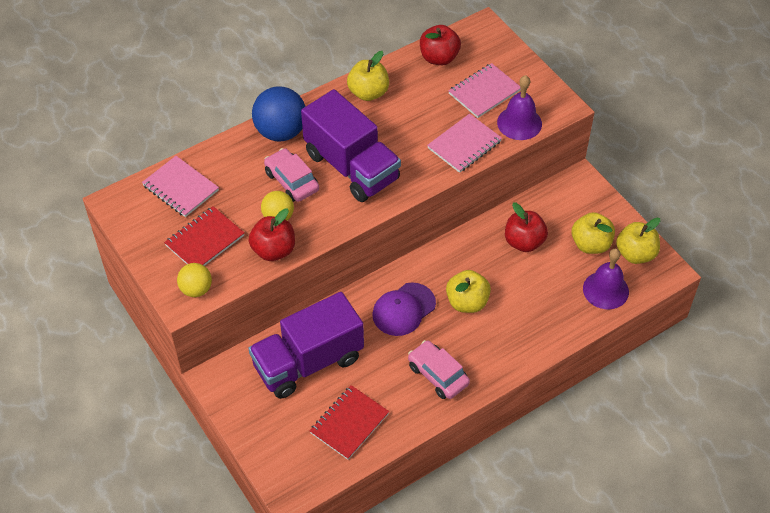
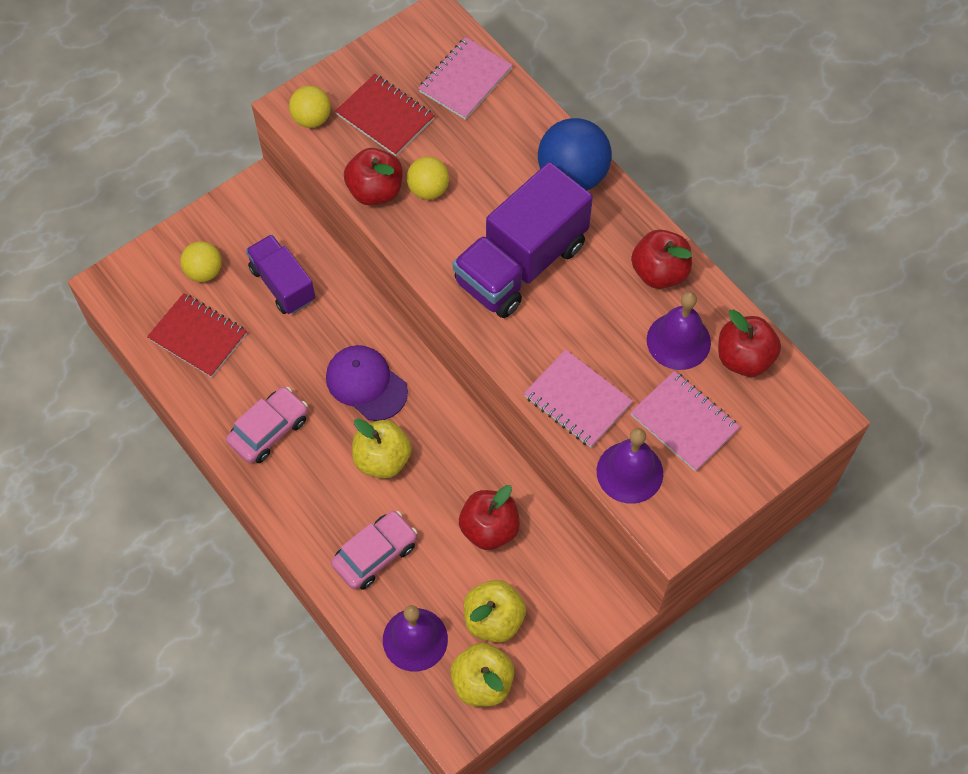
camera: 85 degrees right, 10 degrees up
(288, 418) = (204, 271): none -> yellow ball
(292, 181) = (488, 198): pink car -> pink car (375, 554)
(308, 362) = (282, 284): purple truck -> purple truck, size x0.60
(368, 93) = (659, 272): yellow apple -> red apple
(423, 88) = (678, 341): none -> purple bell

